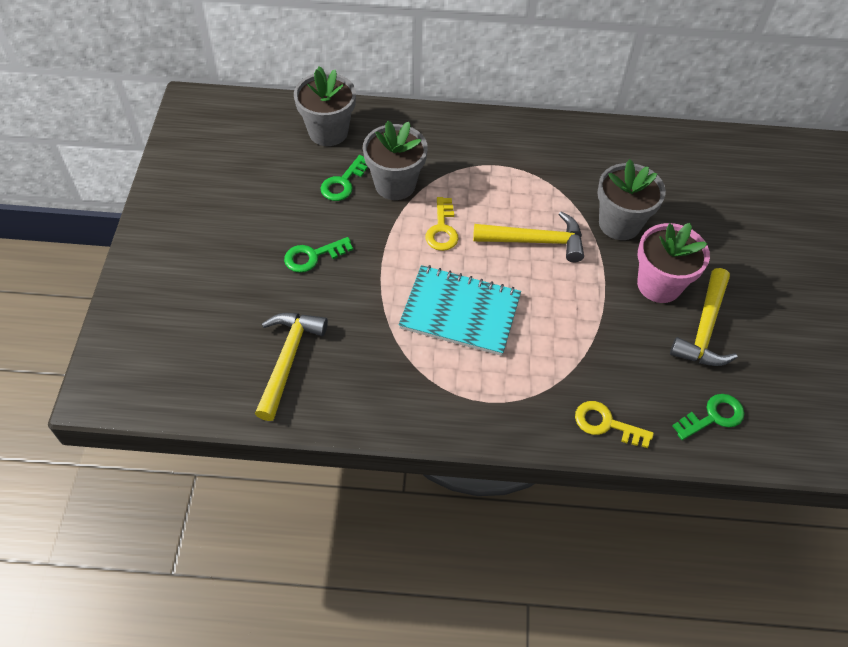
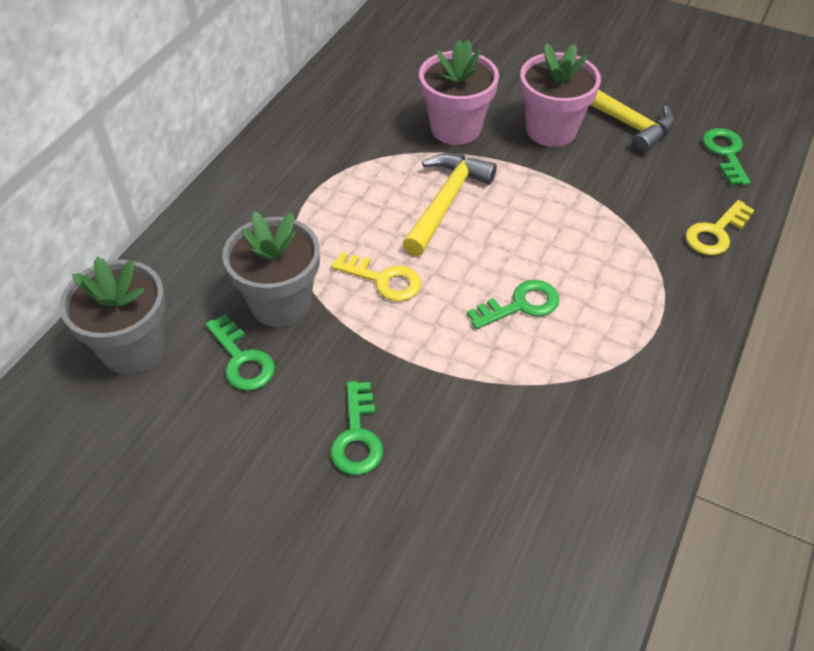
camera: 65 degrees left, 5 degrees down
(288, 360) = (529, 521): yellow hammer -> none
(460, 312) = (521, 305): turquoise notebook -> green key
(619, 224) = (455, 128): grey flower pot -> pink flower pot

